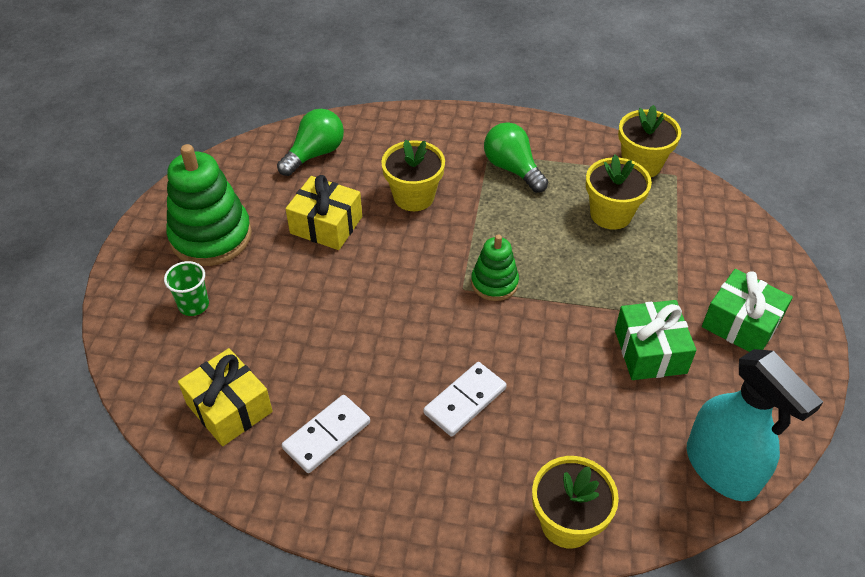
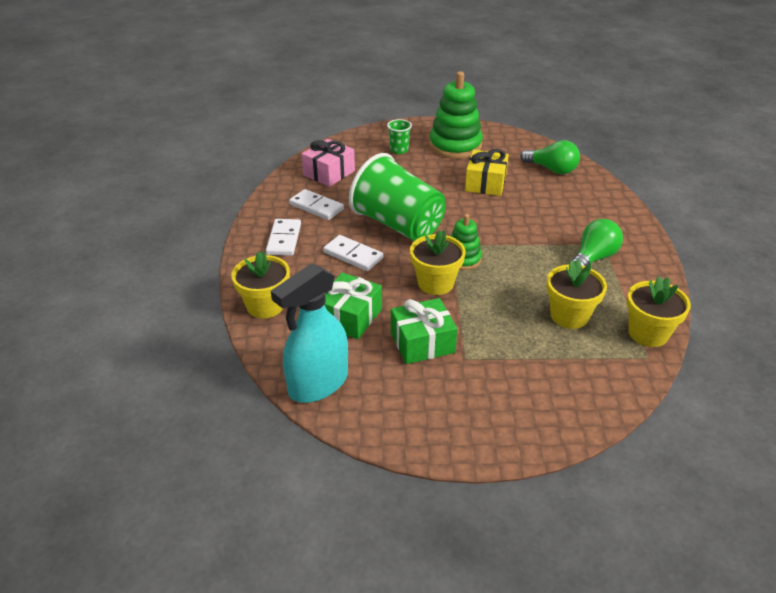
camera: 80 degrees right, 10 degrees down
(229, 408) = (329, 173): yellow gift -> pink gift
(402, 338) = (398, 225): none -> green cup
(406, 488) = (284, 239): none -> white domino
(414, 196) = (533, 215): yellow flower pot -> yellow flower pot (435, 283)
(741, 324) = (471, 400): green gift -> green gift (350, 317)

